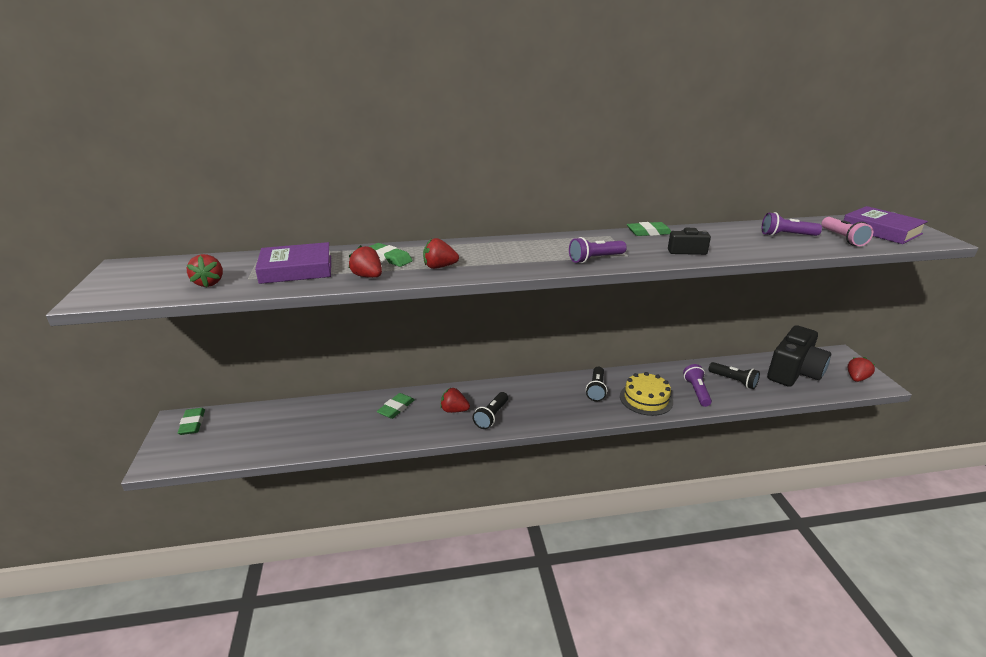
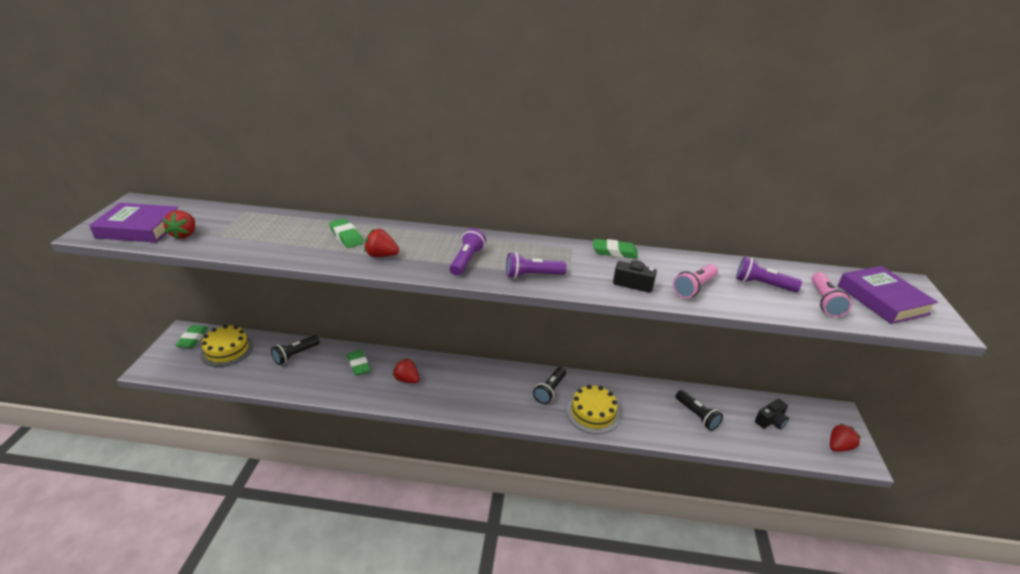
camera: 15 degrees right, 5 degrees up
(240, 425) = (227, 350): none -> yellow cake
(296, 269) = (261, 233): purple book -> purple book (139, 228)
(368, 276) = (313, 253): red strawberry -> none
(396, 408) = (358, 365): green eraser -> green eraser turned 75 degrees counterclockwise
(491, 416) = (436, 394): black flashlight -> black flashlight (295, 355)
(696, 391) = (649, 418): purple flashlight -> purple flashlight (466, 260)
(737, 246) = (694, 288): none -> pink flashlight
(794, 372) = (770, 421): black camera -> black camera, size x0.46

